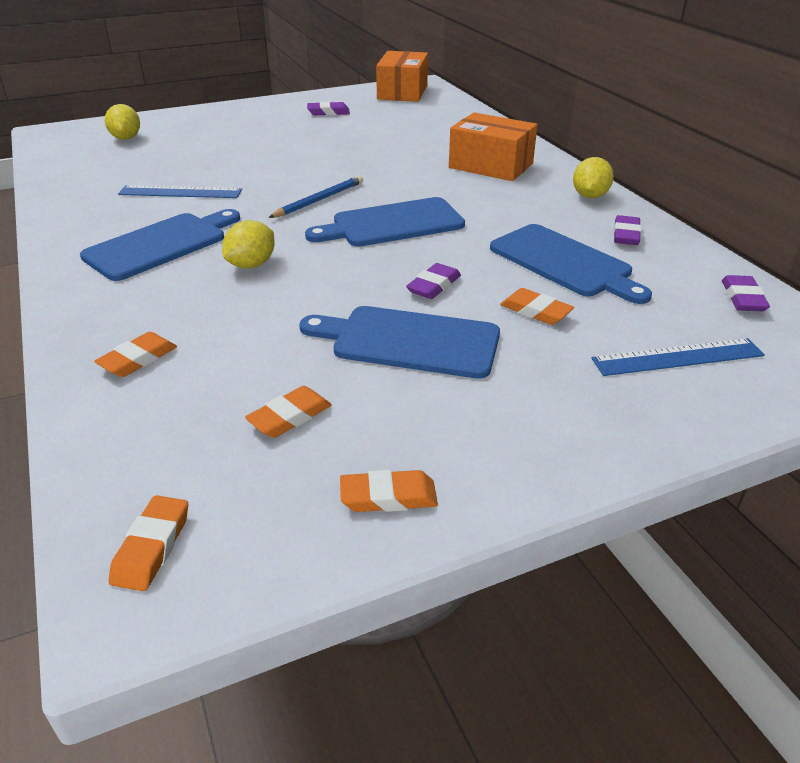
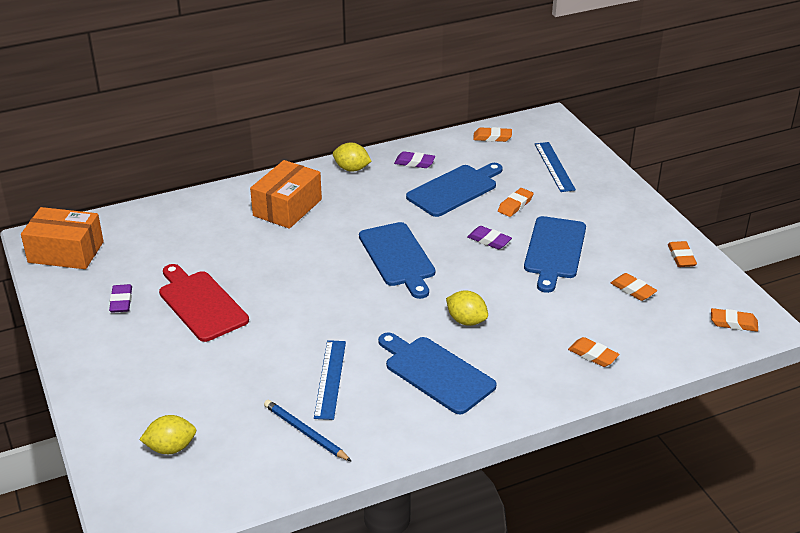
camera: 90 degrees left, 0 degrees up
(319, 138) = (201, 304): none -> red cutting board
(319, 200) = (352, 295): blue pencil -> blue pencil (305, 432)
(743, 298) = (492, 137): purple eraser -> orange eraser

